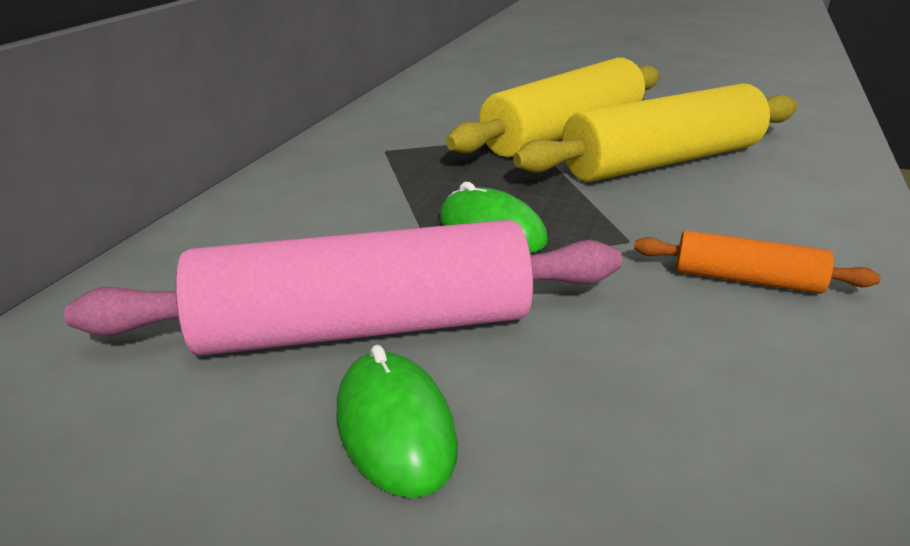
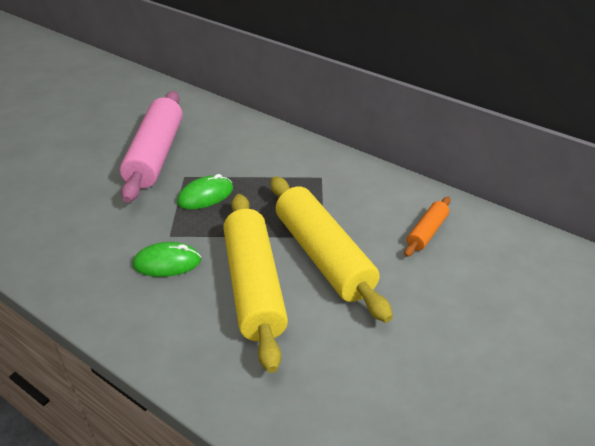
camera: 105 degrees right, 10 degrees up
(395, 427) = (104, 155): green mouse -> green mouse (167, 263)
(746, 279) = (114, 259): orange rolling pin -> orange rolling pin (427, 232)

